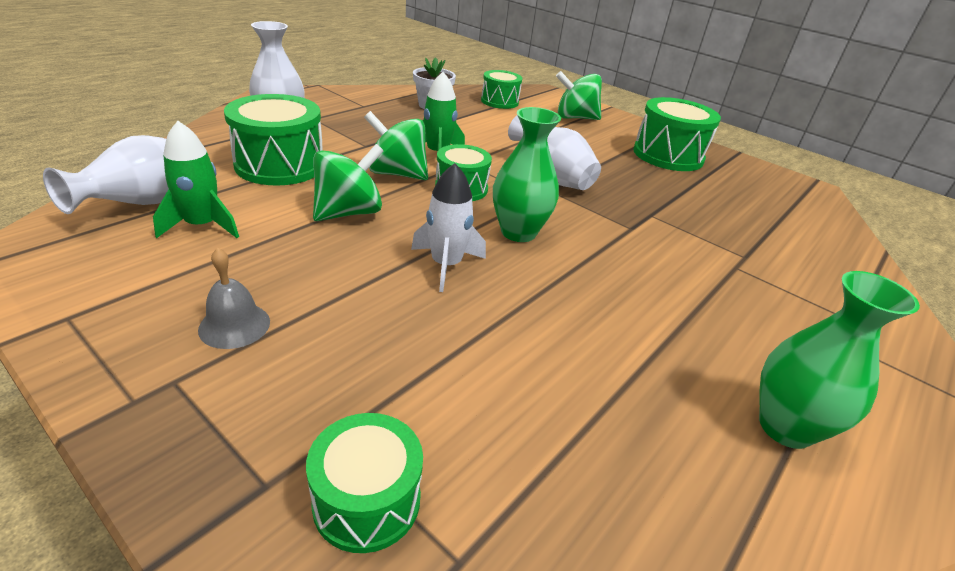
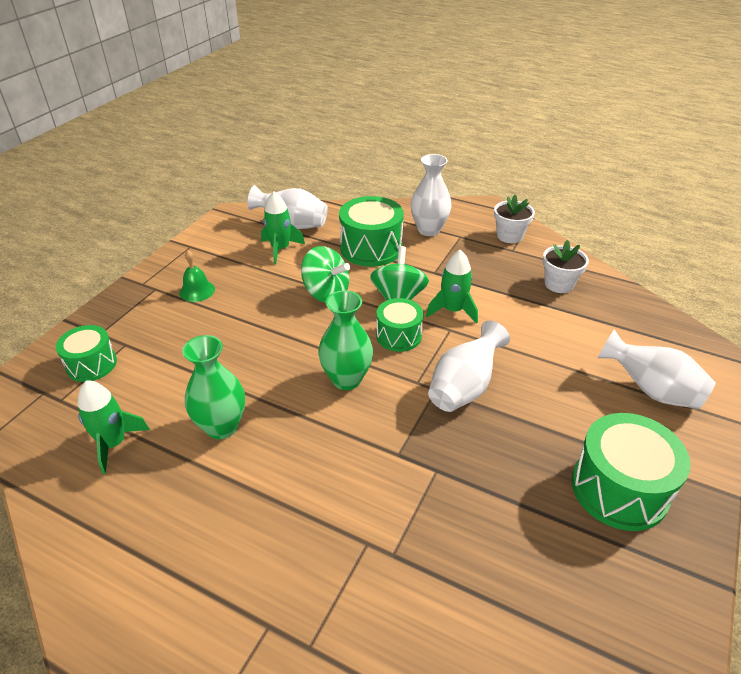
camera: 80 degrees right, 5 degrees up
(234, 325) = (197, 291): grey bell -> green bell
(338, 100) = (509, 236): none -> white flower pot
(446, 265) = (282, 350): white rocket -> none
(499, 101) = (627, 324): green drum -> none
(575, 118) = (651, 390): green spinning top -> white vase
(594, 465) = (114, 443): none -> green rocket
(785, 427) = (152, 552): green vase -> green vase (222, 427)

